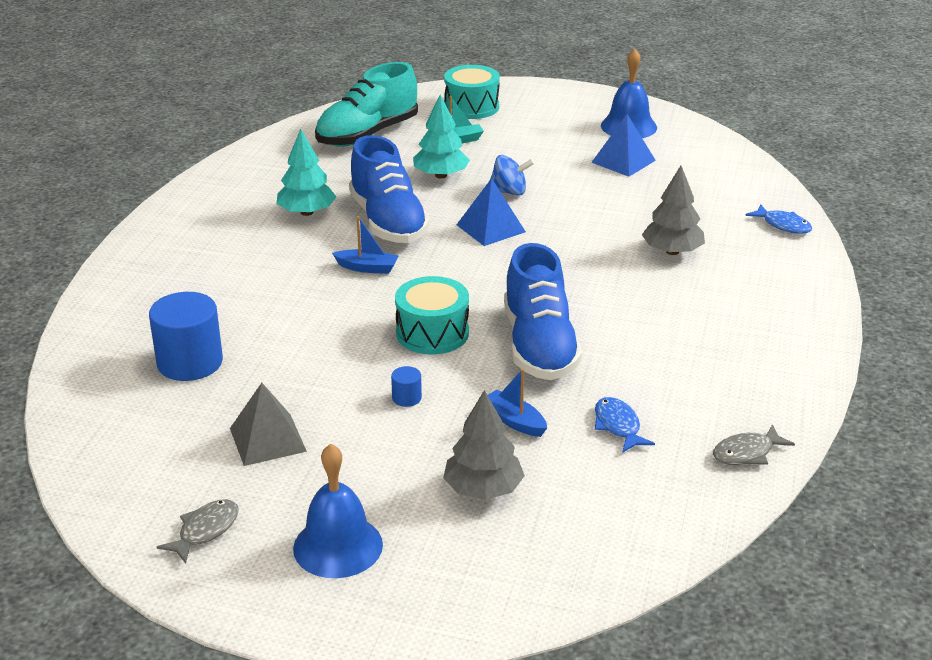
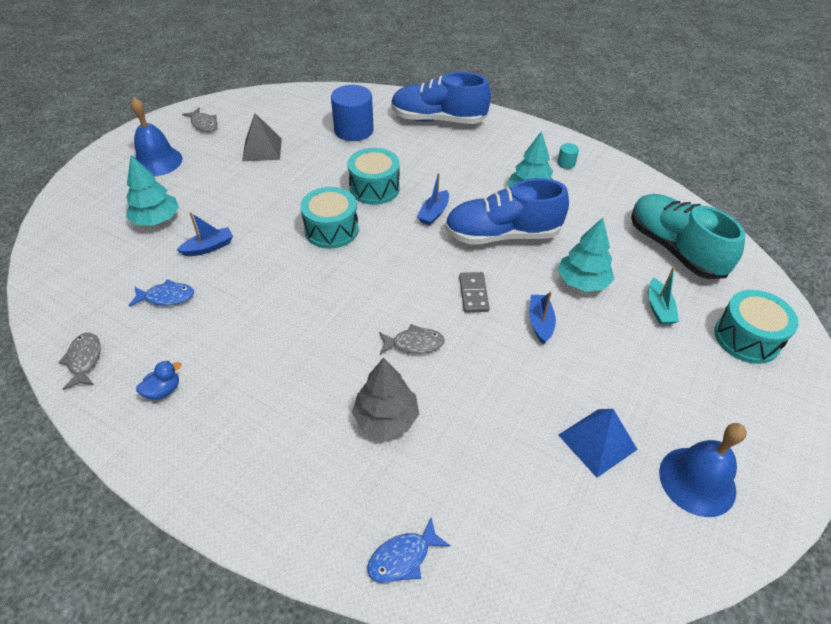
camera: 105 degrees right, 15 degrees up
(232, 195) = (566, 163): none -> turquoise cylinder
(332, 318) = (374, 188): none -> turquoise drum
(406, 398) = (265, 205): blue cylinder -> none
(483, 489) = (156, 220): grey tree -> turquoise tree
(490, 228) = (473, 294): blue pyramid -> grey domino
(509, 192) = (540, 323): blue spinning top -> blue boat
(539, 346) = (284, 281): blue shoe -> blue shoe (438, 120)
(578, 250) = (414, 344): none -> grey fish
(740, 382) = (163, 390): none -> blue duck

